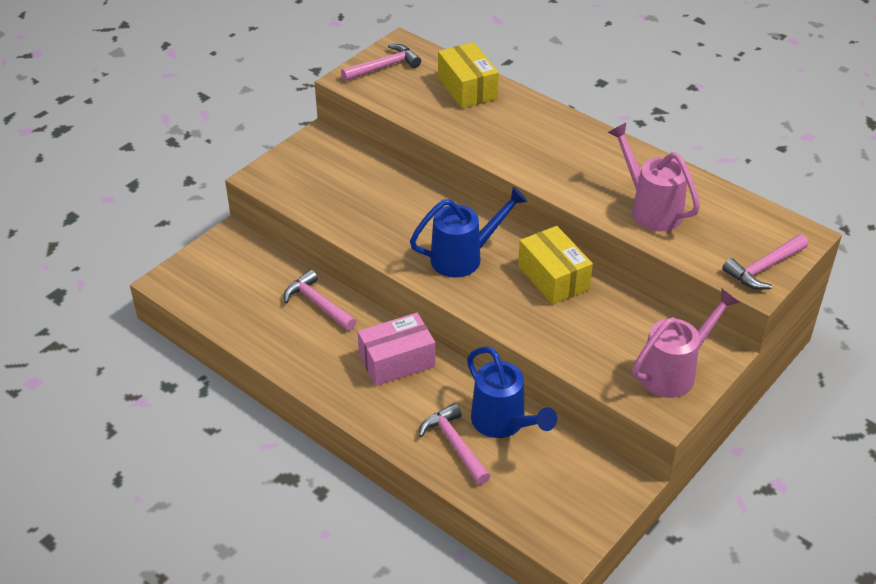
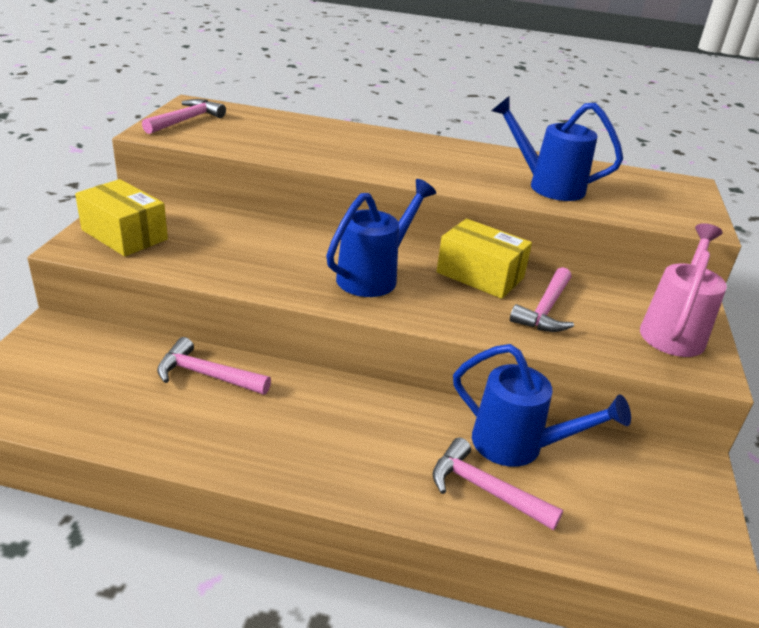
camera: 30 degrees left, 10 degrees down
(397, 361) = (345, 412): pink box -> none
(467, 88) = (287, 126): yellow box -> yellow box (124, 234)
(651, 209) = (548, 186): pink watering can -> blue watering can
(764, 268) = (692, 211): pink hammer -> pink hammer (545, 310)

